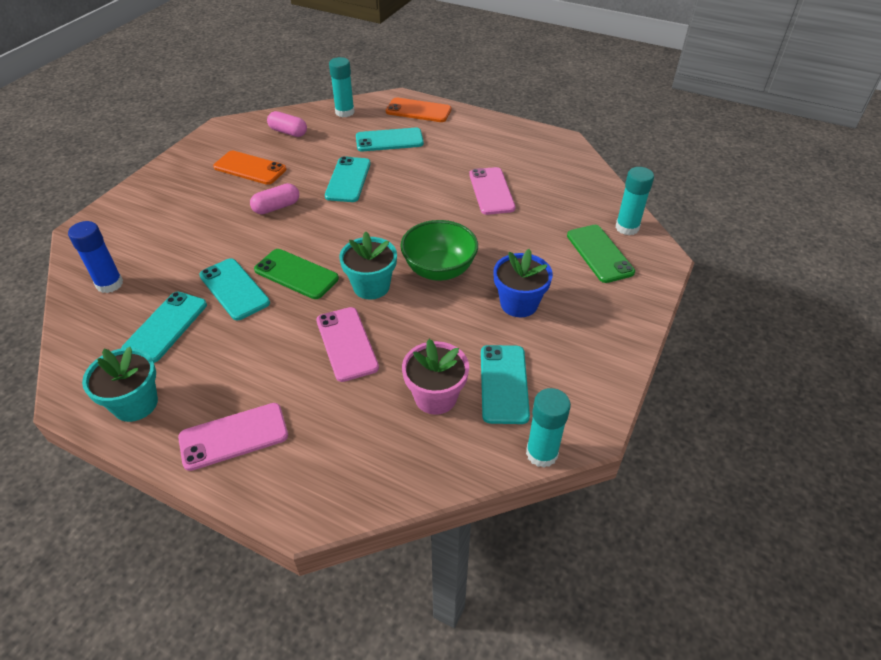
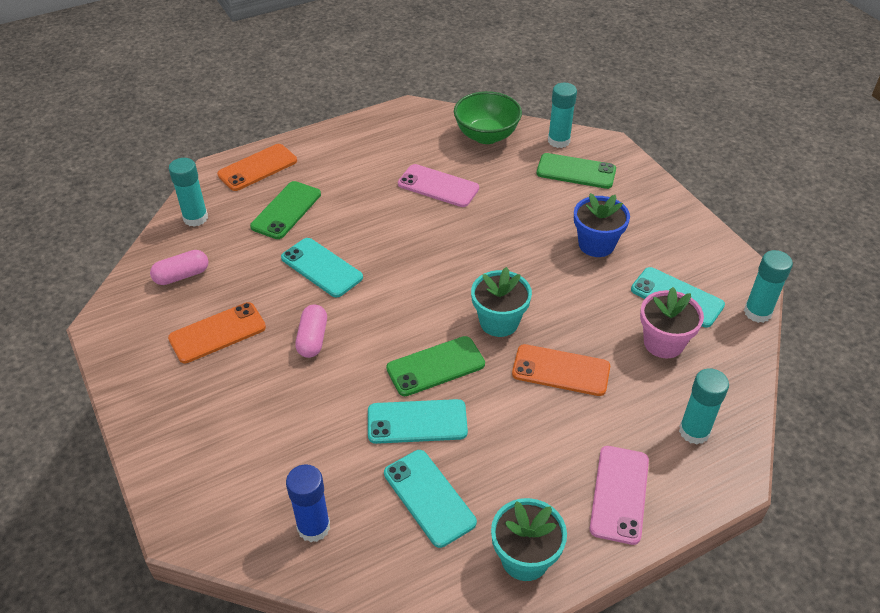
camera: 55 degrees left, 0 degrees up
(341, 461) = (694, 431): none -> turquoise glue stick
(347, 344) = (561, 370): pink phone -> orange phone
(389, 140) = (286, 210): turquoise phone -> green phone
(439, 270) = (515, 269): green bowl -> green bowl (486, 136)

